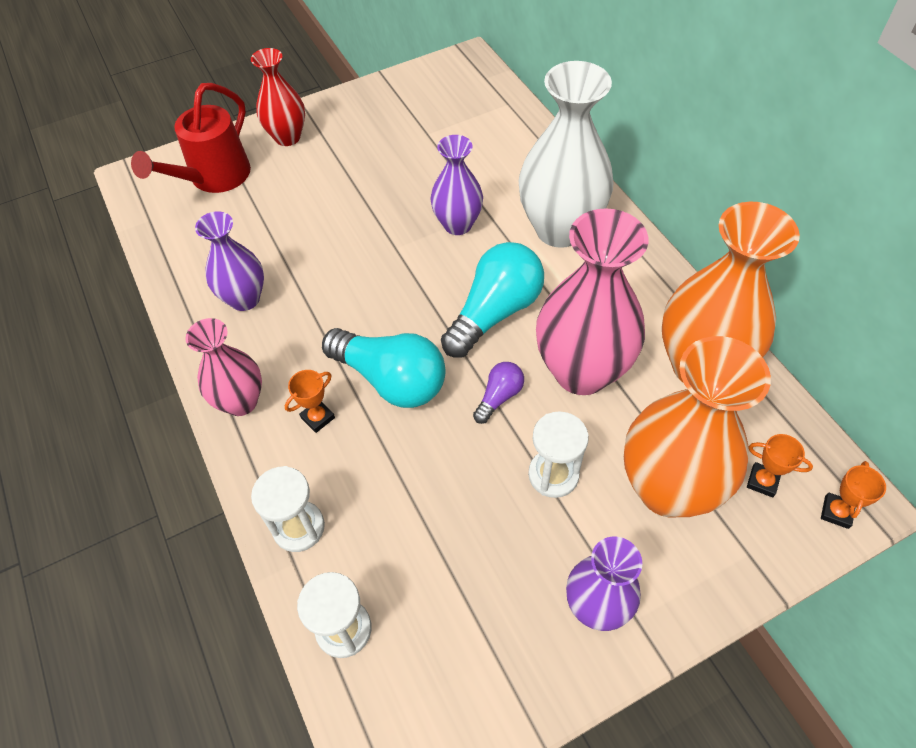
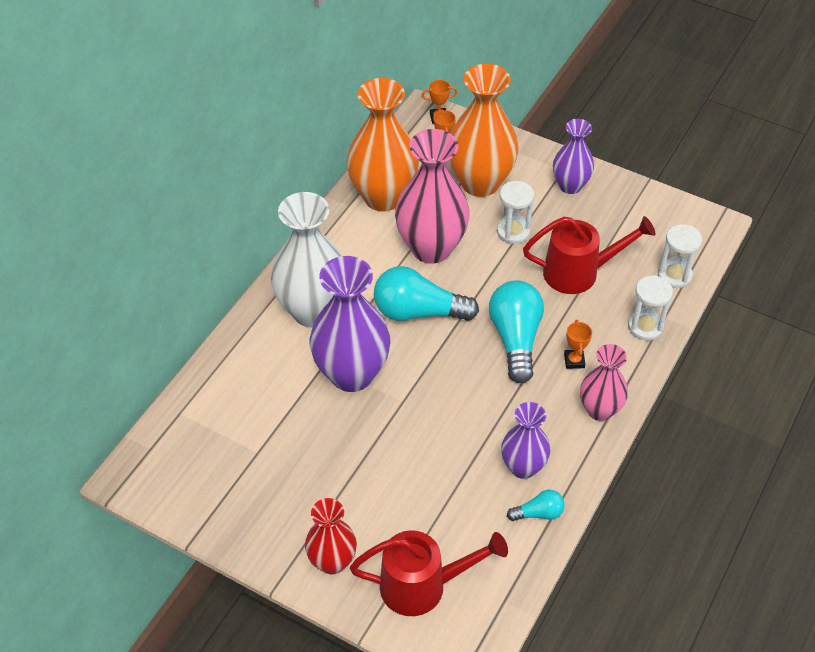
camera: 125 degrees left, 5 degrees down
(192, 284) = (538, 513): none -> turquoise light bulb
(317, 417) = (574, 361): orange trophy -> orange trophy turned 75 degrees clockwise
(433, 509) = (579, 273): none -> red watering can
(457, 224) = (351, 374): purple vase -> purple vase, size x1.71
(499, 397) = (482, 278): purple light bulb -> none

